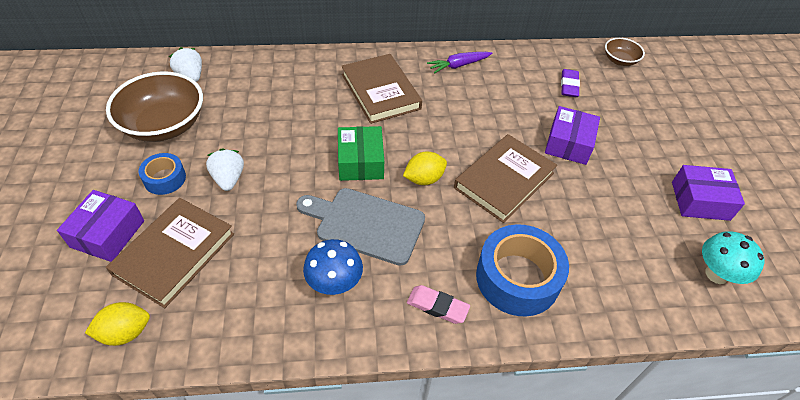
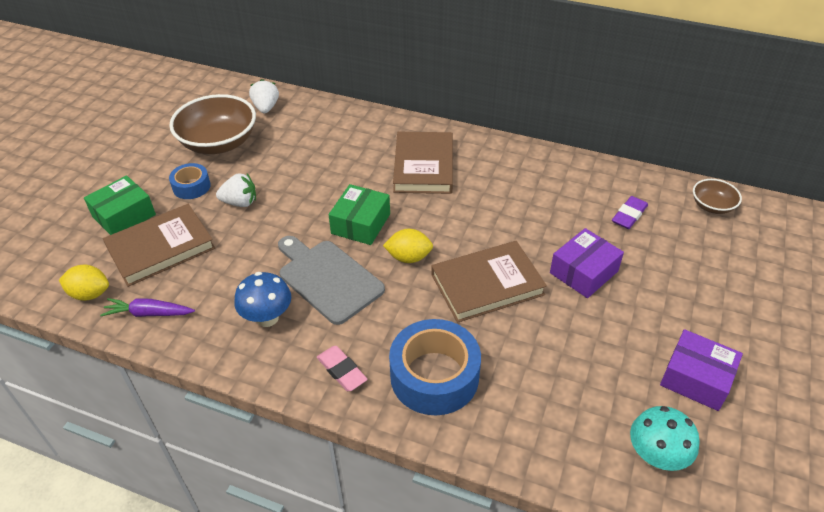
camera: 30 degrees right, 5 degrees down
(108, 234) = (124, 216): purple box -> green box
(228, 179) = (240, 202): white strawberry -> white strawberry turned 75 degrees clockwise
(458, 65) = (520, 163): purple carrot -> purple carrot (149, 313)

